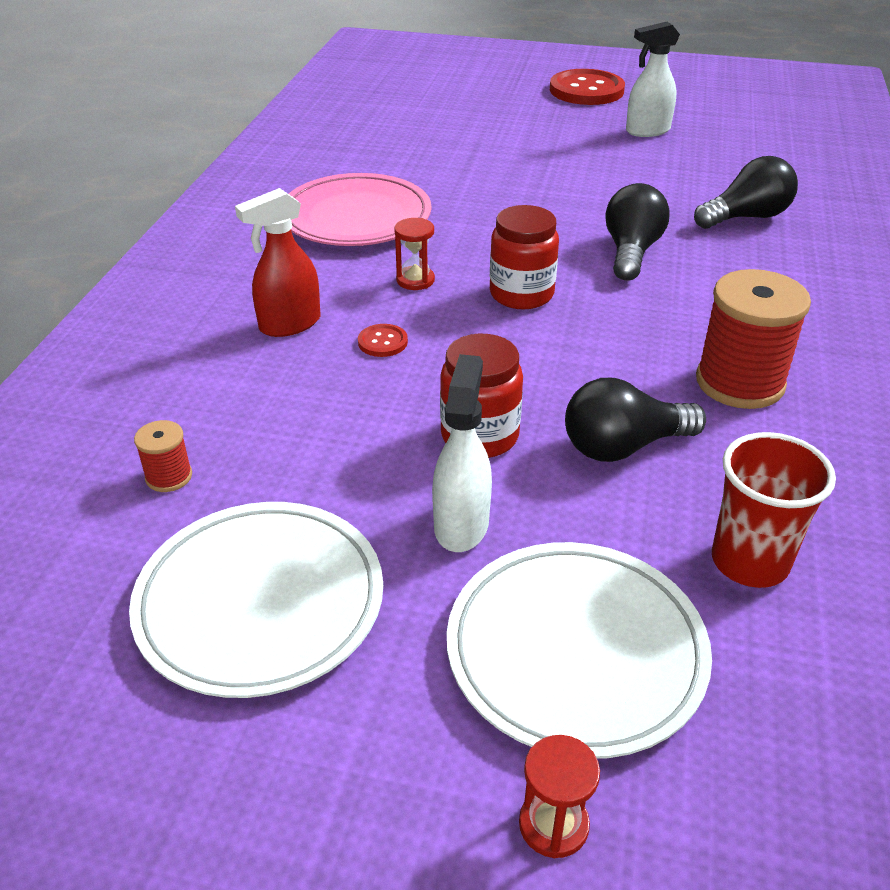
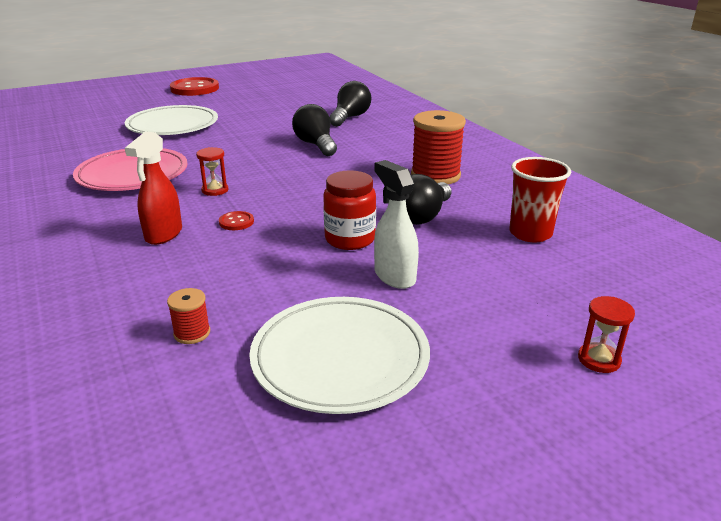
camera: 40 degrees left, 10 degrees down
(521, 294) = (285, 177): red jar -> none
(575, 651) = (514, 296): white plate -> white plate (173, 125)
(647, 131) = (253, 97): white spray bottle -> none

